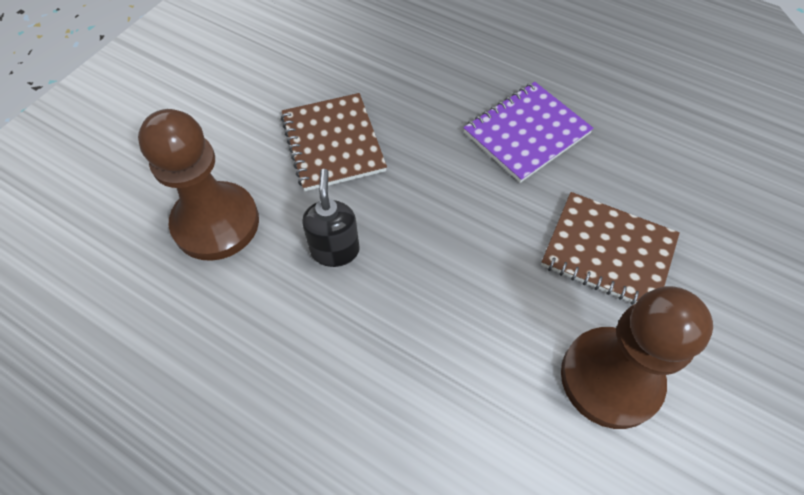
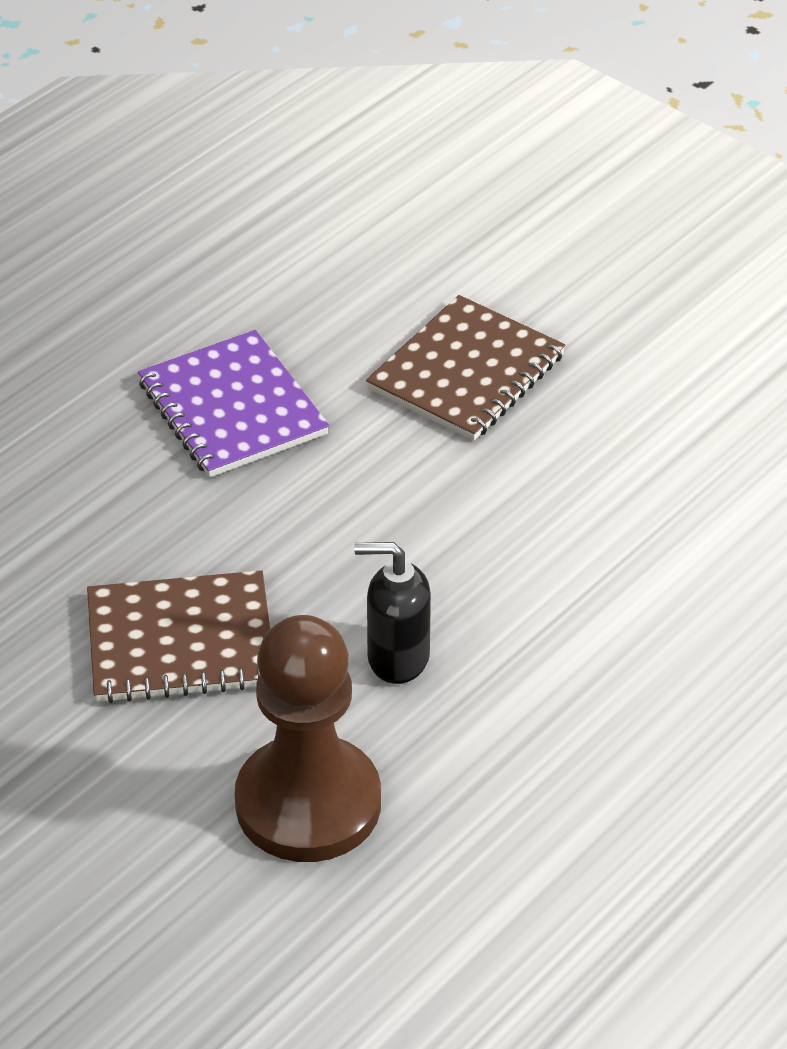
camera: 80 degrees left, 15 degrees down
(610, 378) = (645, 414): brown pawn -> none

